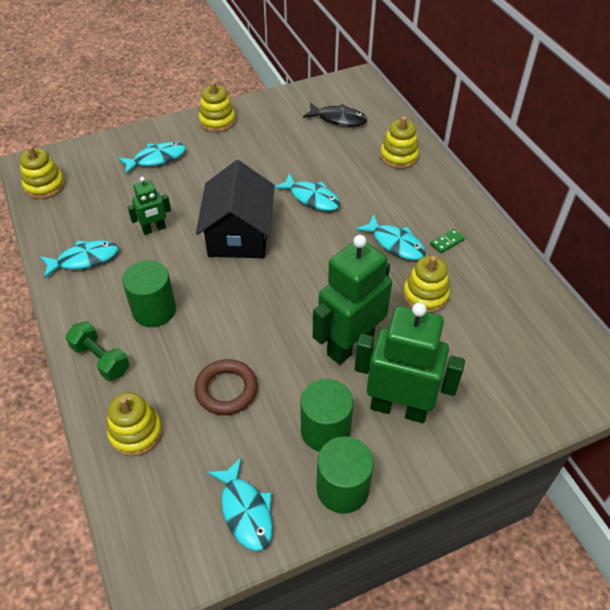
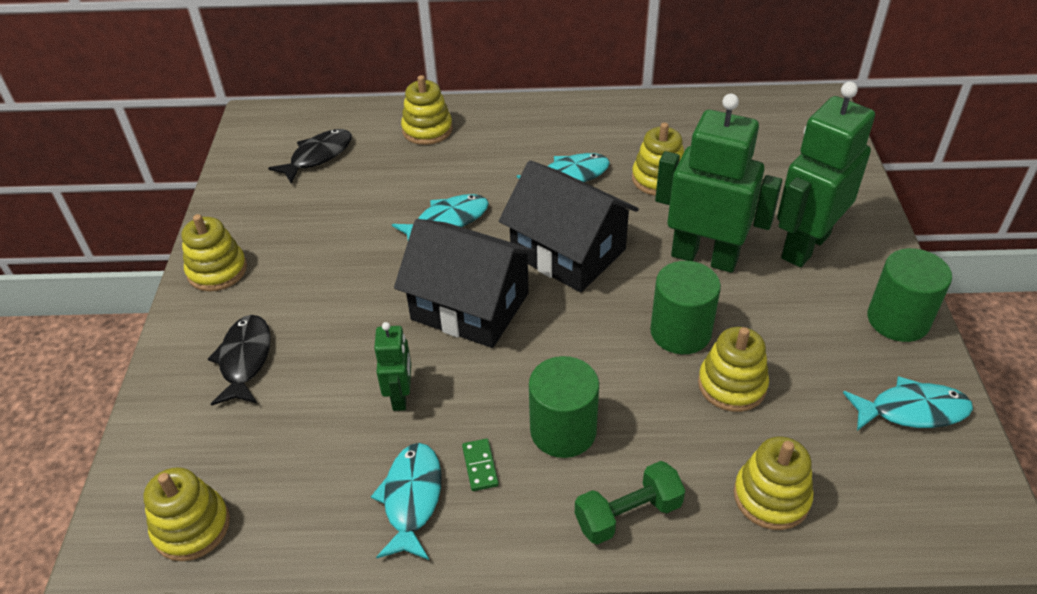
camera: 65 degrees left, 5 degrees down
(156, 159) = (245, 359): turquoise fish -> black fish
(226, 390) = (732, 385): brown ring -> yellow stacking toy
(314, 266) = (568, 252): none -> black house
(325, 430) = (818, 312): green cylinder -> green cylinder (680, 332)
(350, 345) = (704, 257): green robot -> green robot turned 135 degrees clockwise
(447, 242) = (589, 139): green domino -> green domino (480, 466)

